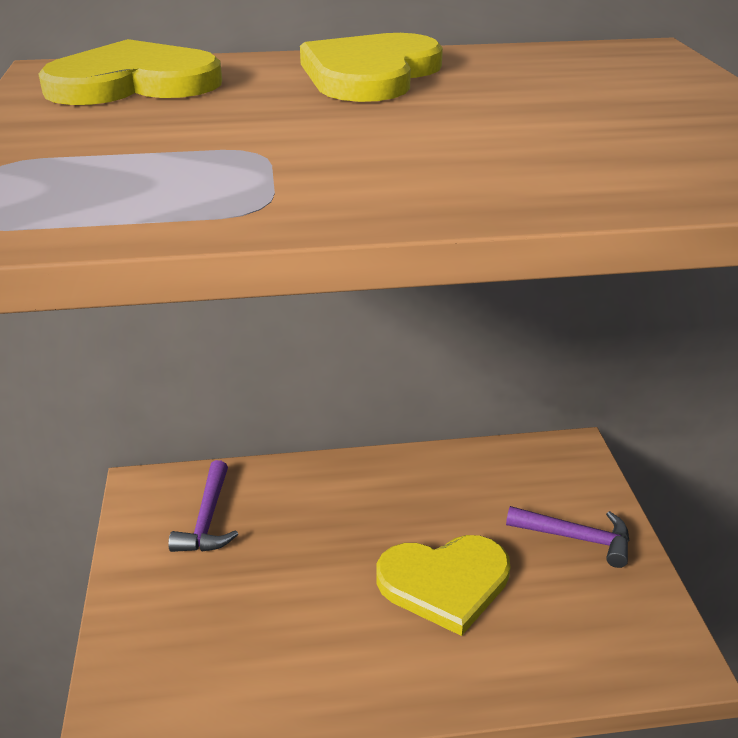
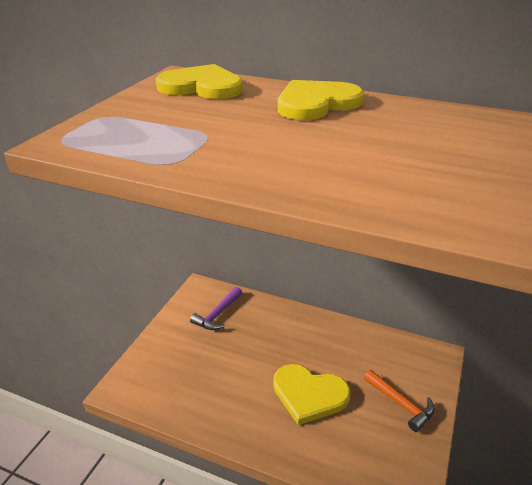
camera: 30 degrees right, 0 degrees up
(576, 538) = (400, 404): purple hammer -> orange hammer

